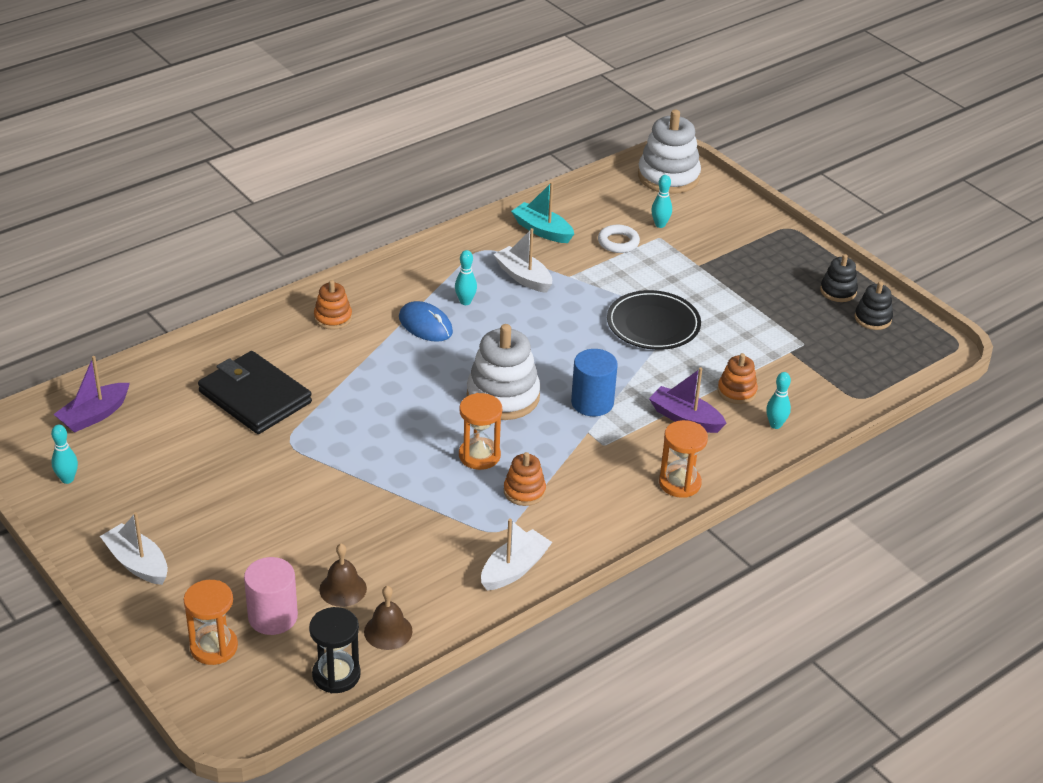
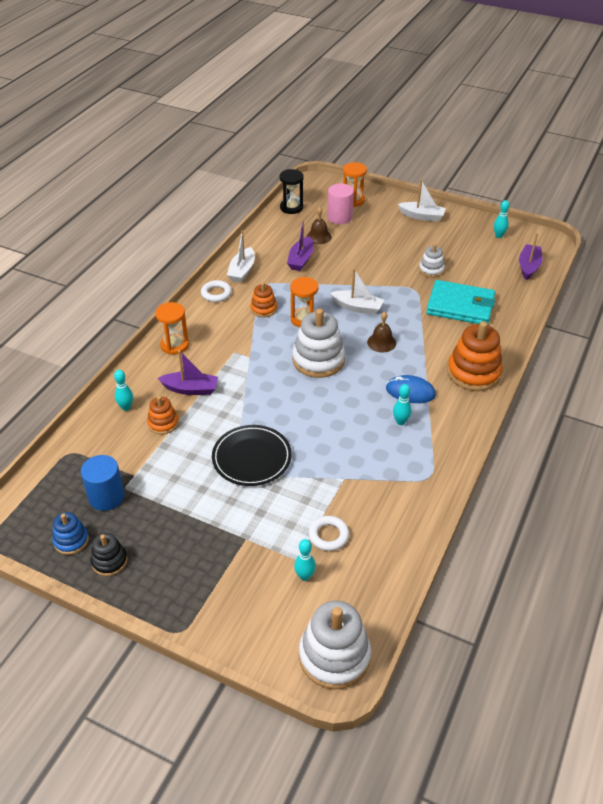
camera: 155 degrees right, 5 degrees up
(233, 462) = (431, 270): none -> white stacking toy
(255, 397) = (460, 306): black wallet -> turquoise wallet
(333, 318) = (473, 373): orange stacking toy -> orange stacking toy, size x1.85
(388, 631) = (283, 228): brown bell -> brown bell (381, 342)
(408, 554) = (301, 260): none -> purple boat
(523, 277) = (377, 462): white boat -> white boat (357, 307)
(542, 230) = (400, 520): turquoise boat -> none
(578, 543) = (216, 293): none -> white ring
(592, 403) = (258, 377): blue cylinder -> blue cylinder (106, 497)
(872, 318) = (71, 540): black stacking toy -> blue stacking toy

